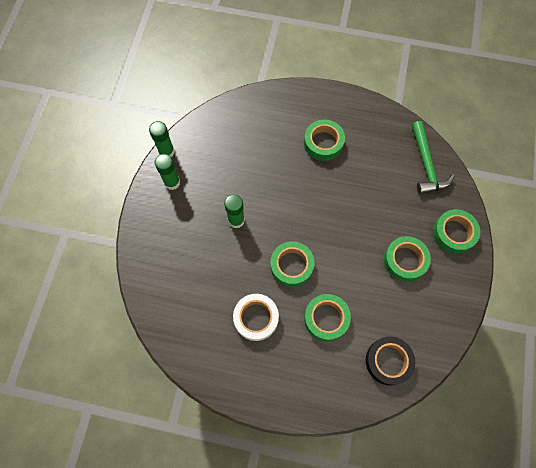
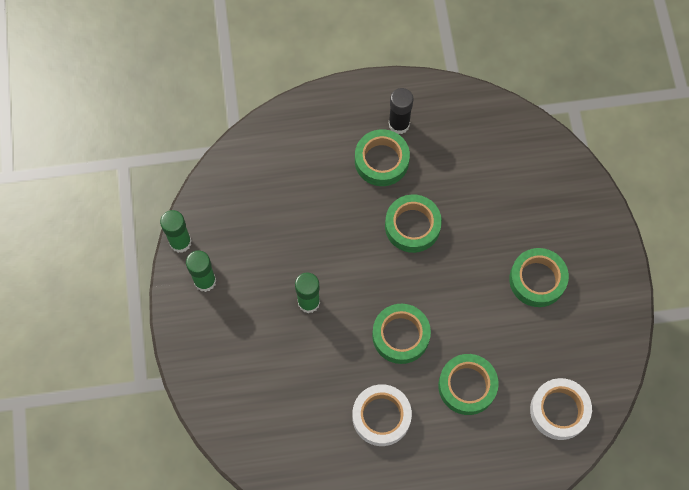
camera: 20 degrees left, 0 degrees up
(344, 123) = (399, 124): none -> black glue stick
(388, 361) = (559, 410): black tape -> white tape
(426, 165) = (522, 146): green hammer -> none
(454, 233) = (585, 224): green tape -> green tape (412, 226)

